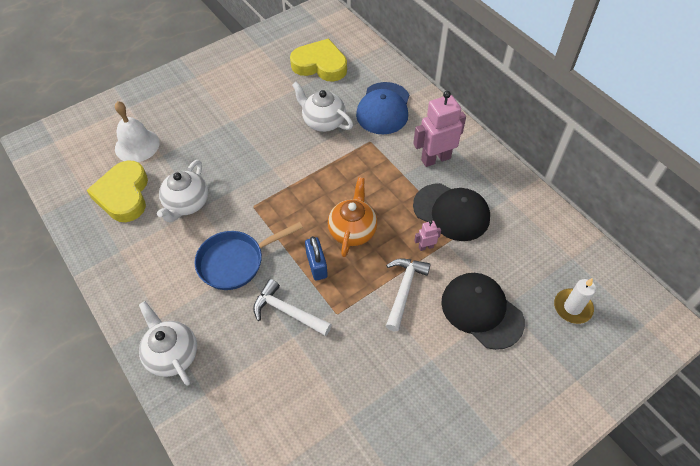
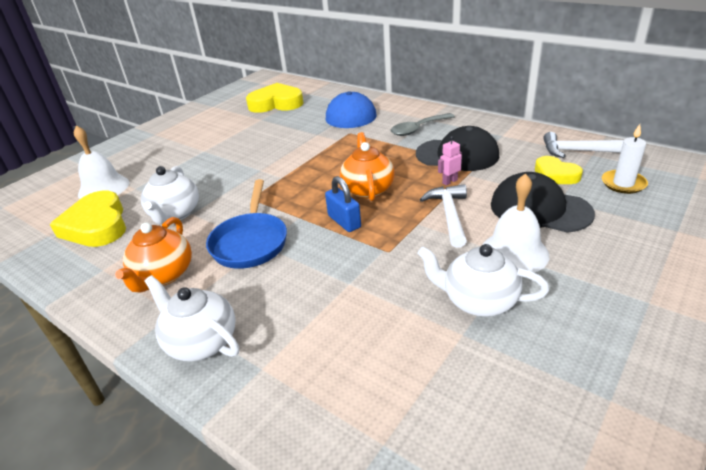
camera: 15 degrees left, 20 degrees down
(162, 275) = (163, 275): none -> orange teapot
(236, 261) = (250, 242): blue pan -> blue pan turned 45 degrees counterclockwise
(287, 311) = (331, 264): white hammer -> white hammer (578, 151)
(323, 121) = (297, 132): white teapot -> white teapot (478, 301)
(432, 353) = (514, 252): none -> white bell
(435, 159) = (418, 129): pink robot -> grey spoon
(521, 273) = (555, 175): none -> yellow heart

